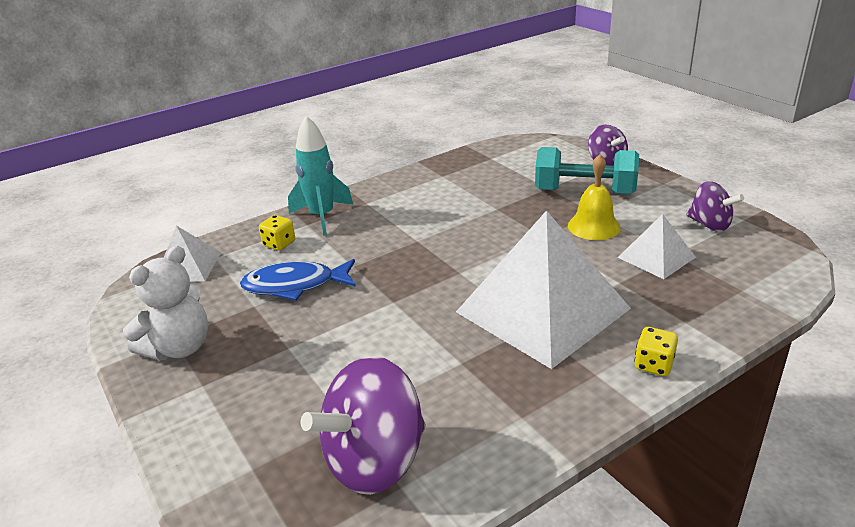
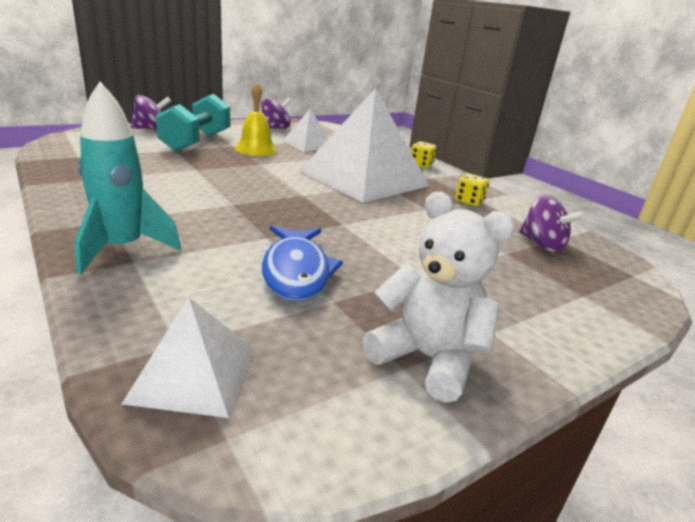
camera: 95 degrees left, 5 degrees down
(279, 244) = (178, 282): yellow dice -> yellow dice (469, 201)
(375, 461) = (542, 244): purple spinning top -> purple spinning top, size x0.59

